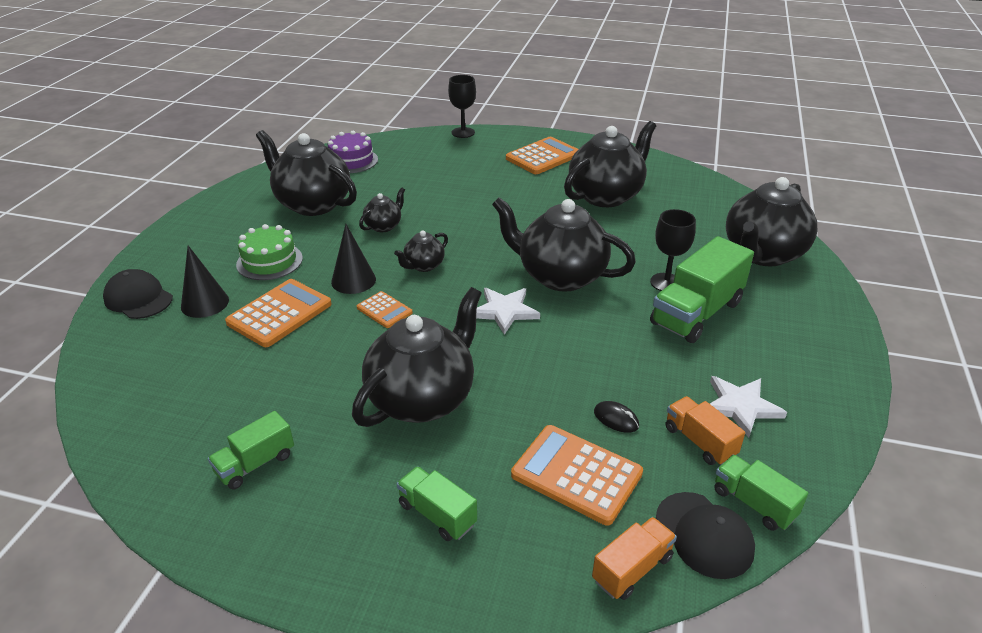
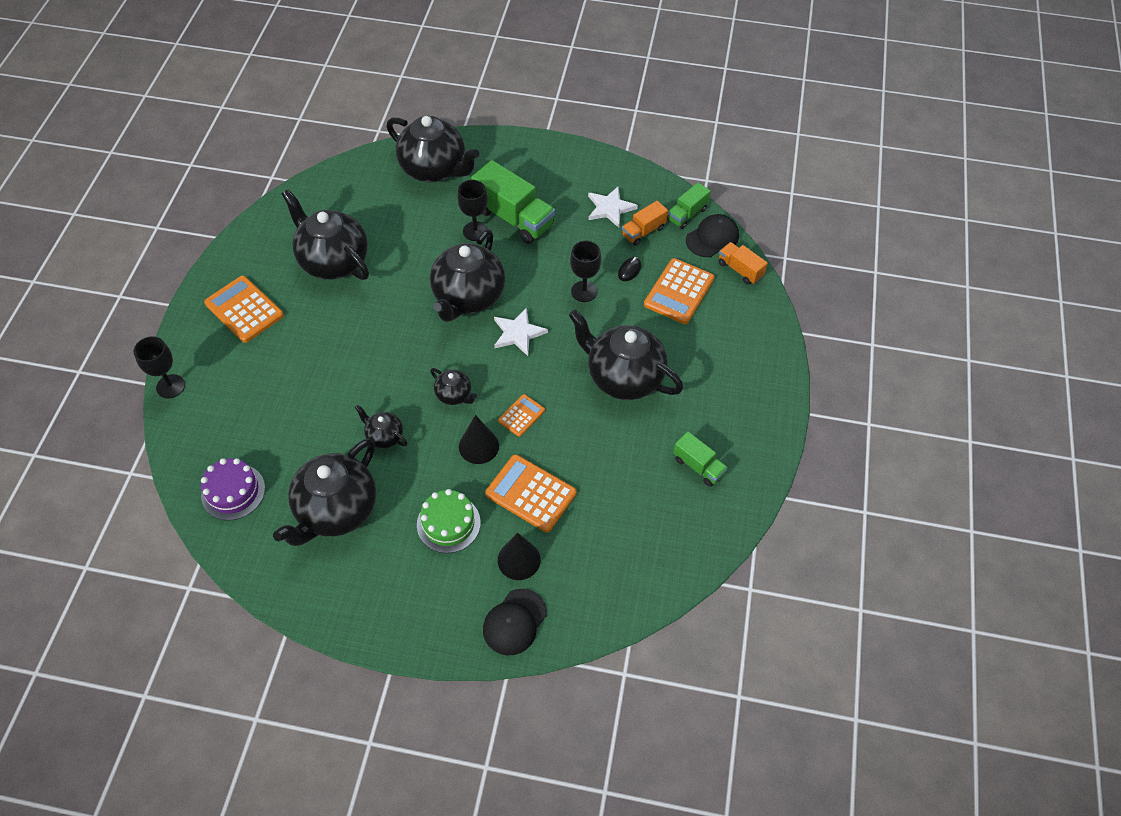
camera: 95 degrees left, 20 degrees up
(437, 514) = (721, 359): green truck -> none
(573, 370) = (584, 291): none -> black goblet

